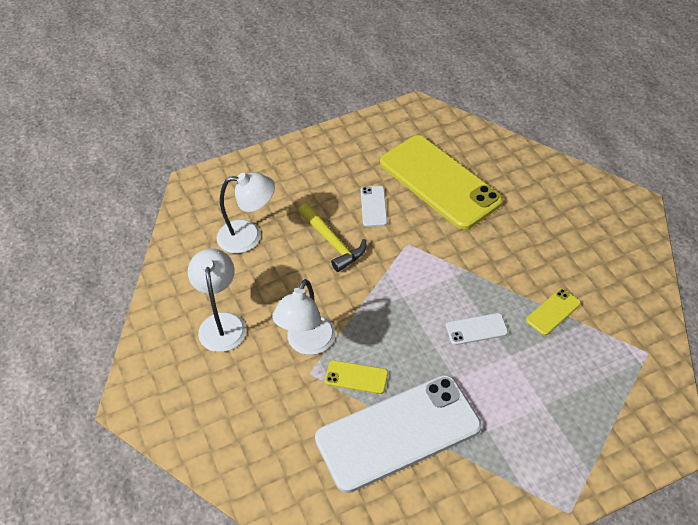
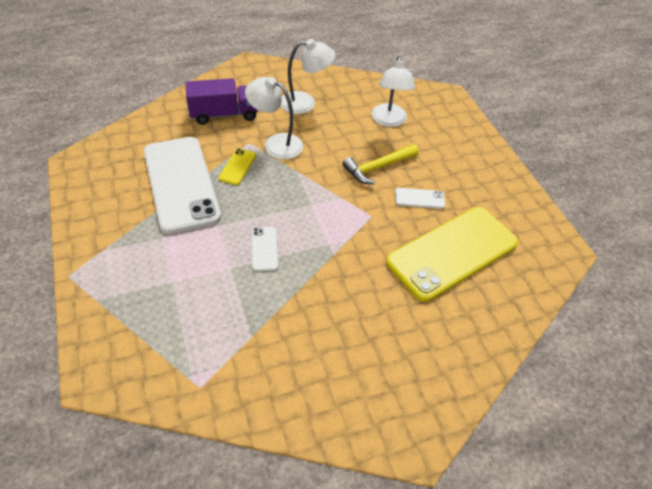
camera: 90 degrees right, 0 degrees up
(255, 413) = (224, 114): none -> purple truck
(553, 312) = (270, 313): yellow phone -> none

